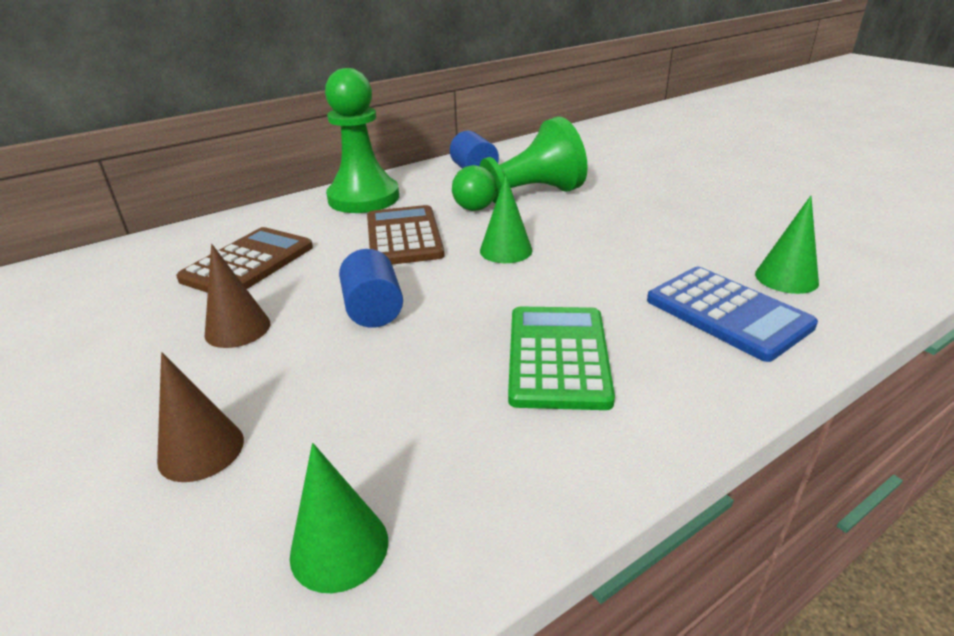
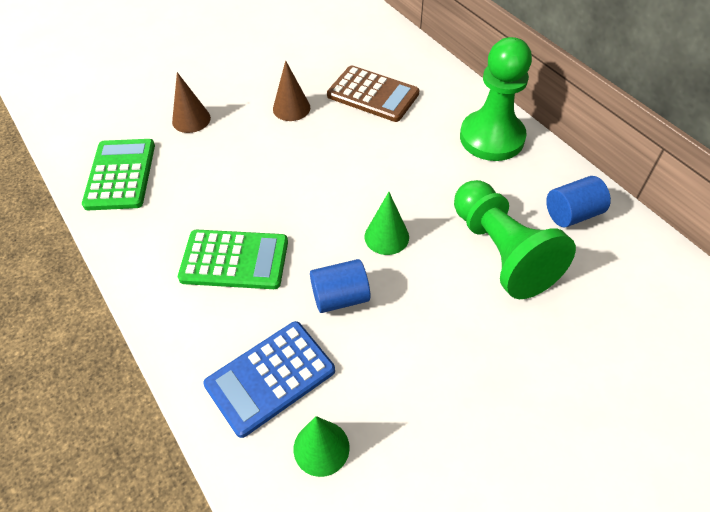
camera: 90 degrees right, 20 degrees up
(339, 547) = (120, 175): green cone -> green calculator
(373, 310) = (304, 165): blue cylinder -> blue cylinder (340, 297)
(404, 237) = (413, 171): brown calculator -> none

